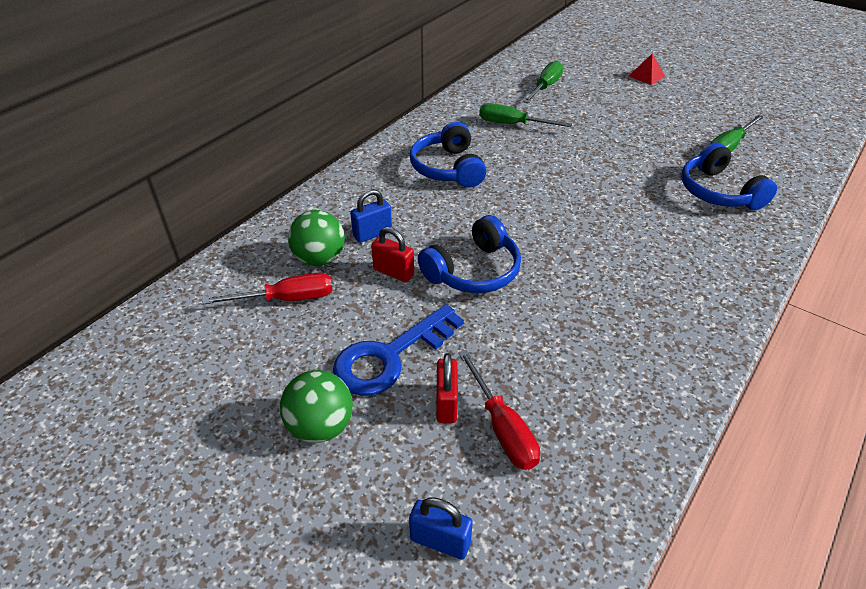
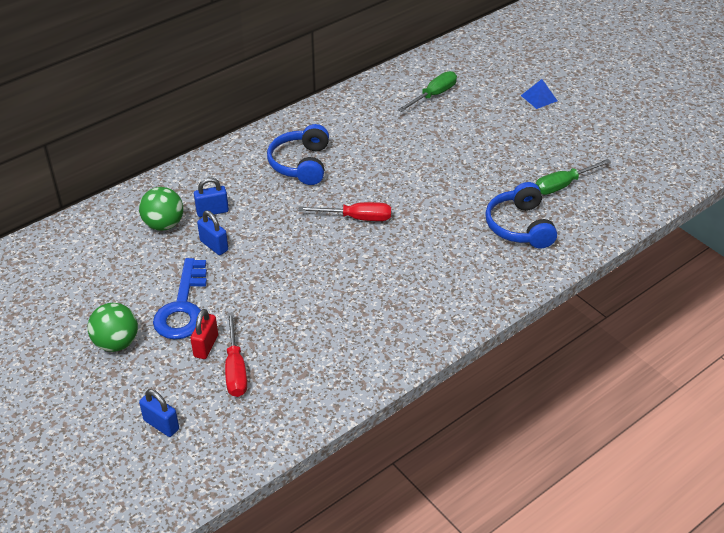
camera: 15 degrees right, 0 degrees up
(286, 299) = (127, 251): red screwdriver -> red screwdriver (356, 218)
(390, 356) = (183, 307): blue key -> blue key turned 60 degrees counterclockwise
(393, 272) = (214, 246): red padlock -> blue padlock
(473, 271) = (275, 256): blue headphones -> none
(512, 124) = (380, 130): green screwdriver -> none
(646, 76) = (539, 98): red pyramid -> blue pyramid

